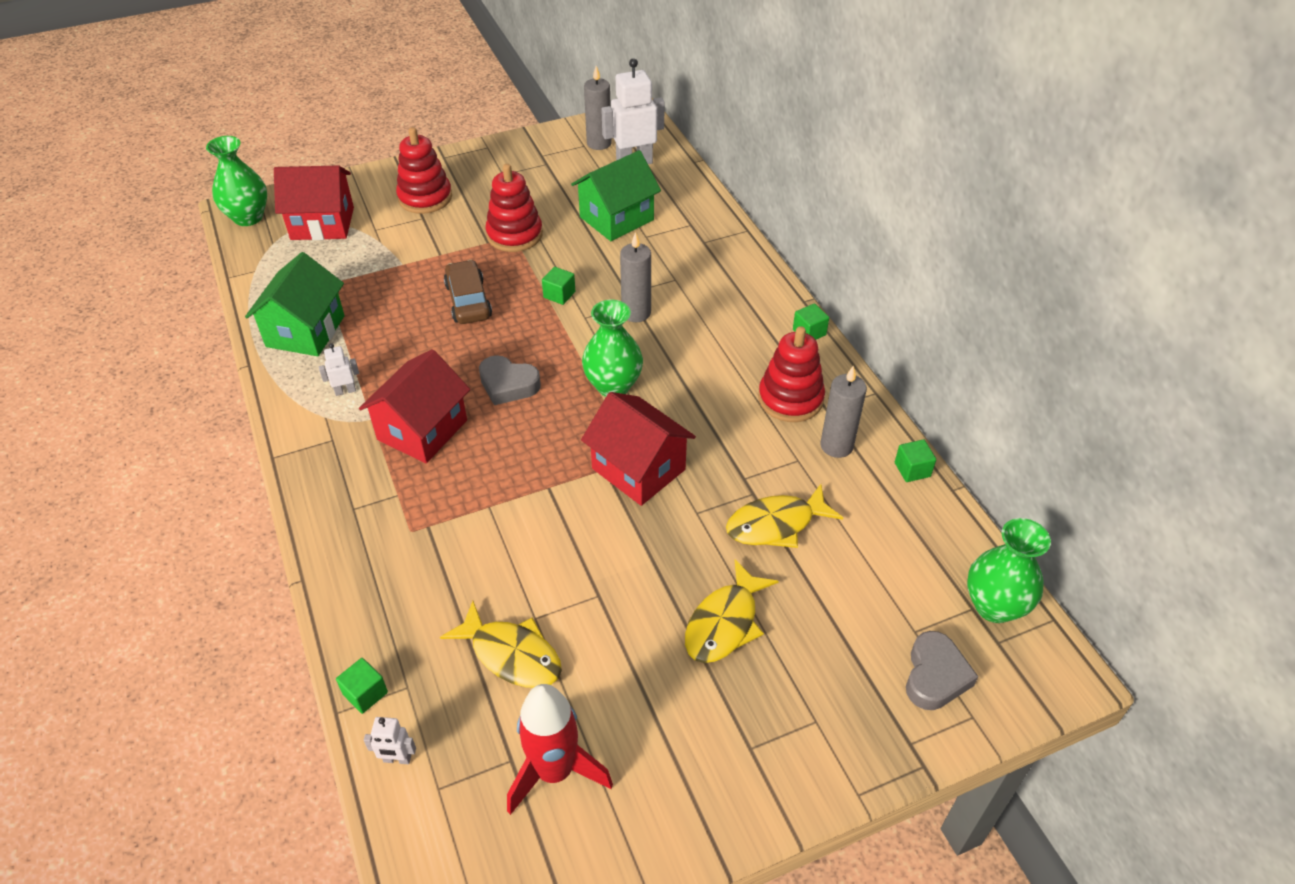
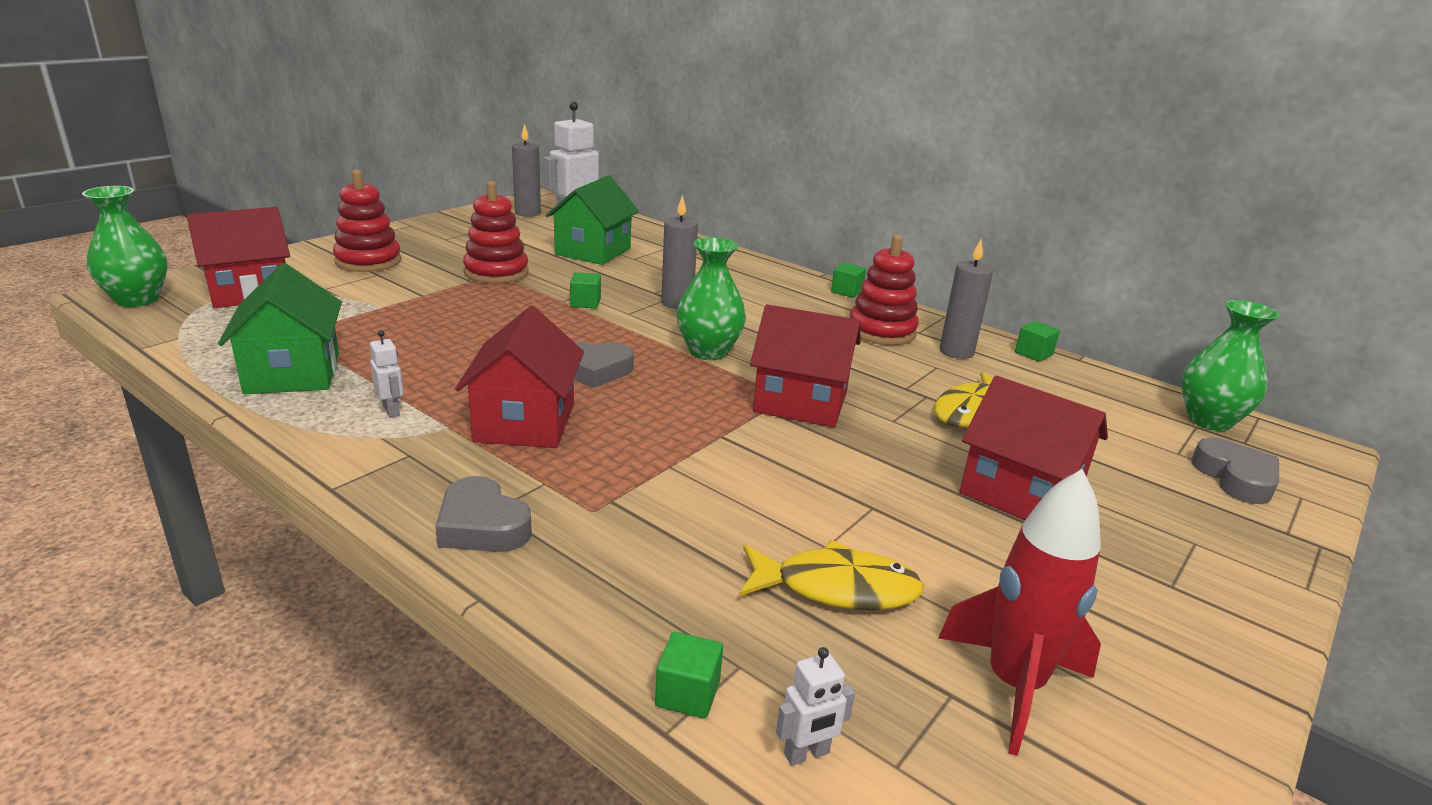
camera: 30 degrees left, 20 degrees down
(337, 521) = (482, 526): none -> grey heart
(345, 391) = (391, 410): white robot -> white robot turned 105 degrees clockwise
(468, 301) = (487, 320): brown car -> none
(725, 623) = (1020, 493): yellow fish -> red house

